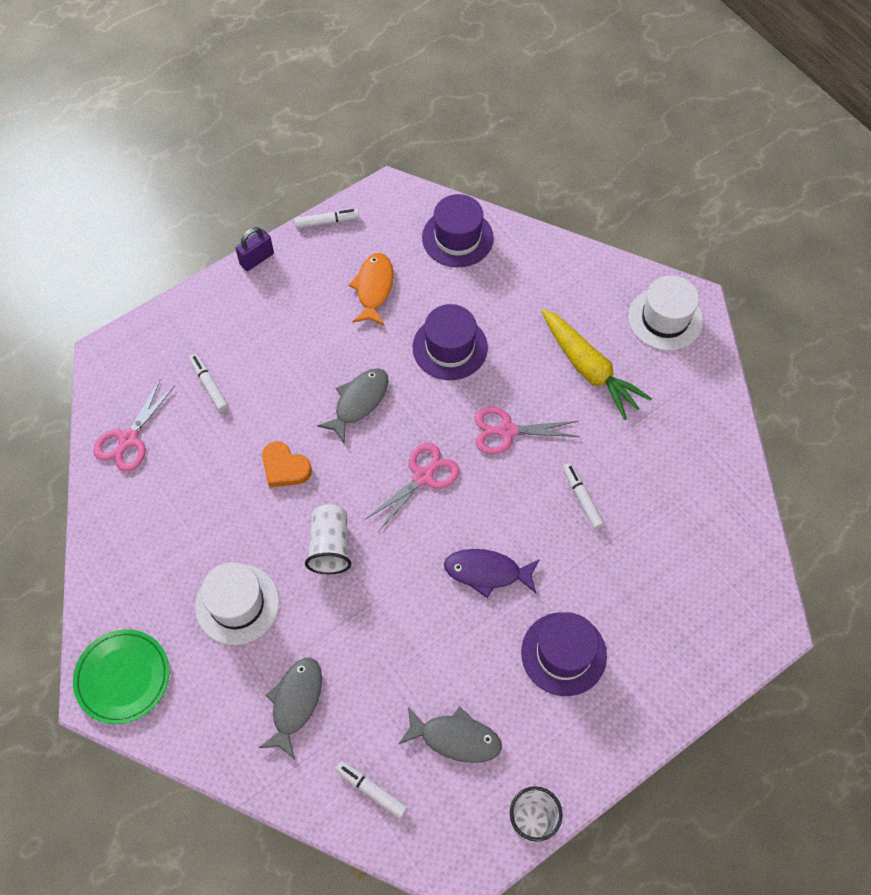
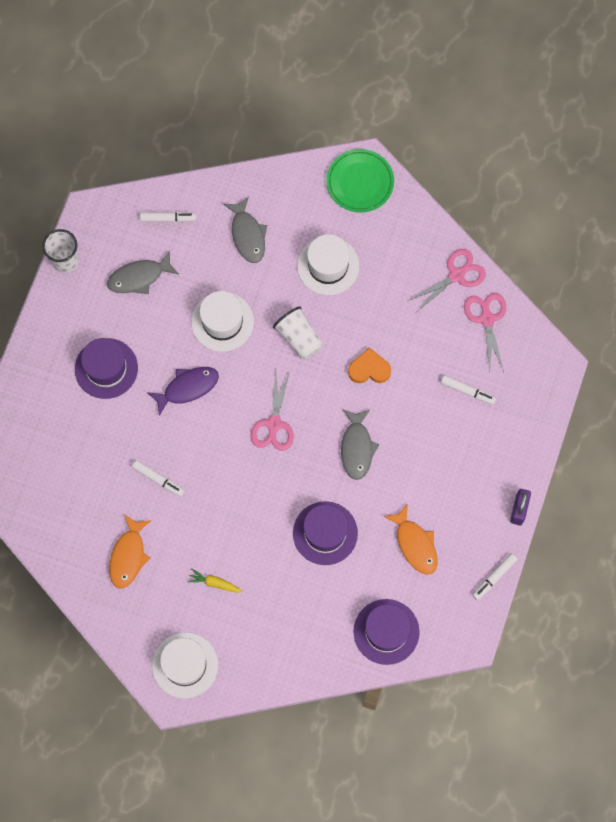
camera: 145 degrees right, 10 degrees up
(398, 619) = (222, 322): none -> white hat
(506, 431) = (241, 494): pink scissors -> pink scissors (457, 275)
(589, 369) = (215, 583): yellow carrot -> yellow carrot, size x0.45
(660, 445) = (128, 556): none -> orange fish

